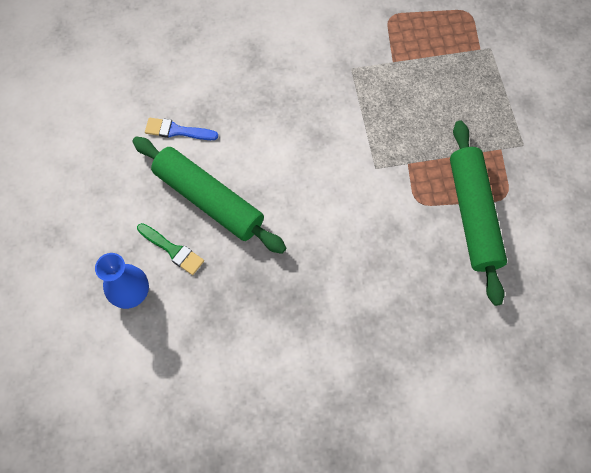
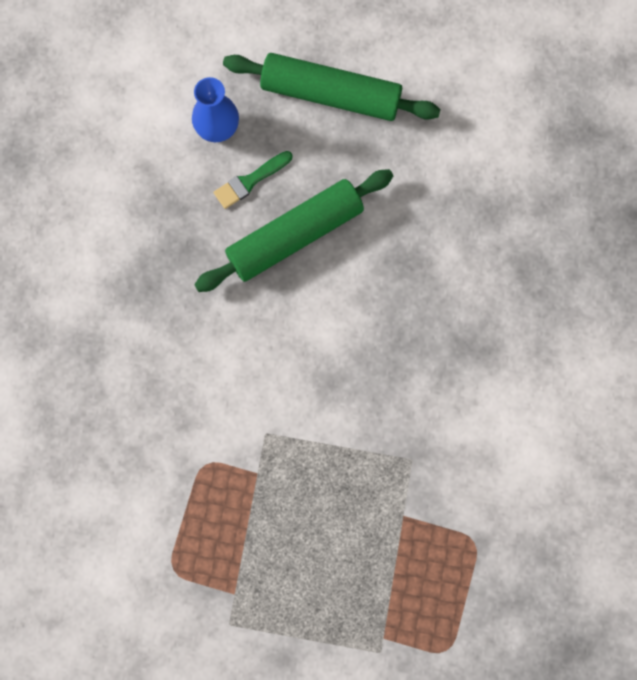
camera: 110 degrees right, 10 degrees up
(177, 131) = (396, 226): blue brush -> none
(473, 215) = (165, 519): green rolling pin -> green rolling pin (330, 94)

